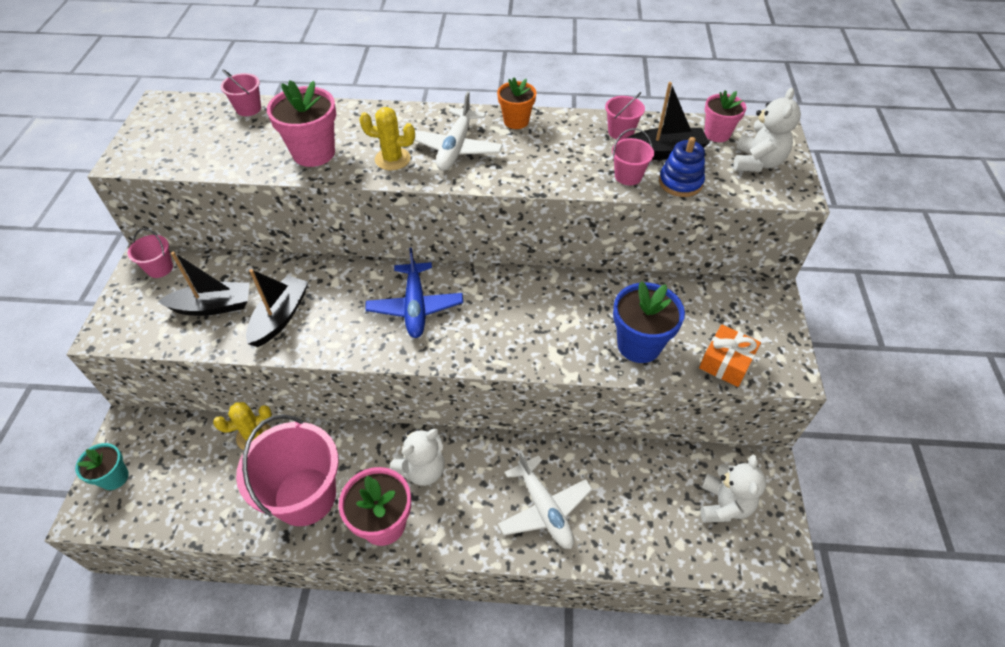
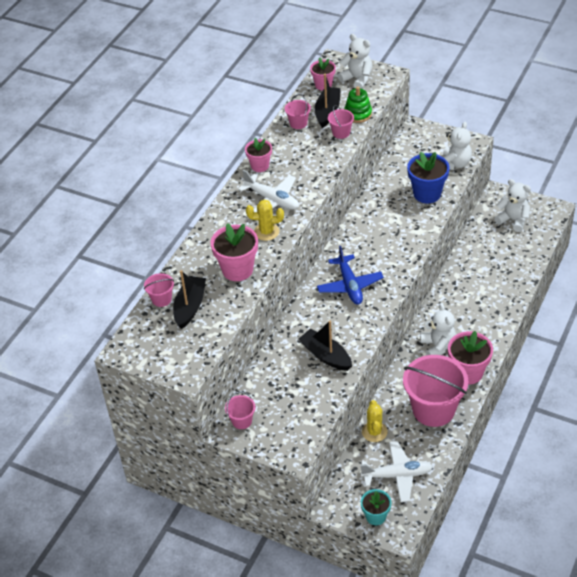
camera: 65 degrees left, 5 degrees down
(213, 306) = (297, 391): black boat -> black boat (190, 307)
(392, 159) = (266, 232): yellow cactus -> yellow cactus turned 60 degrees clockwise
(415, 306) = (349, 285): blue plane -> blue plane turned 60 degrees clockwise
(516, 121) = (260, 166): orange flower pot -> pink flower pot
(544, 509) = (486, 296): white plane -> white plane (397, 475)
(680, 182) = (358, 114): blue stacking toy -> green stacking toy
(726, 363) = (454, 164): orange gift -> white teddy bear

